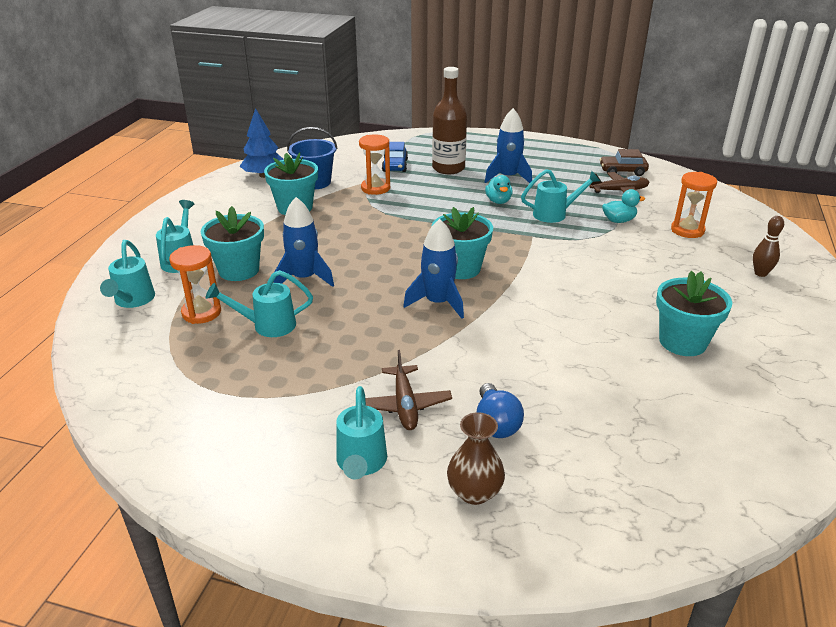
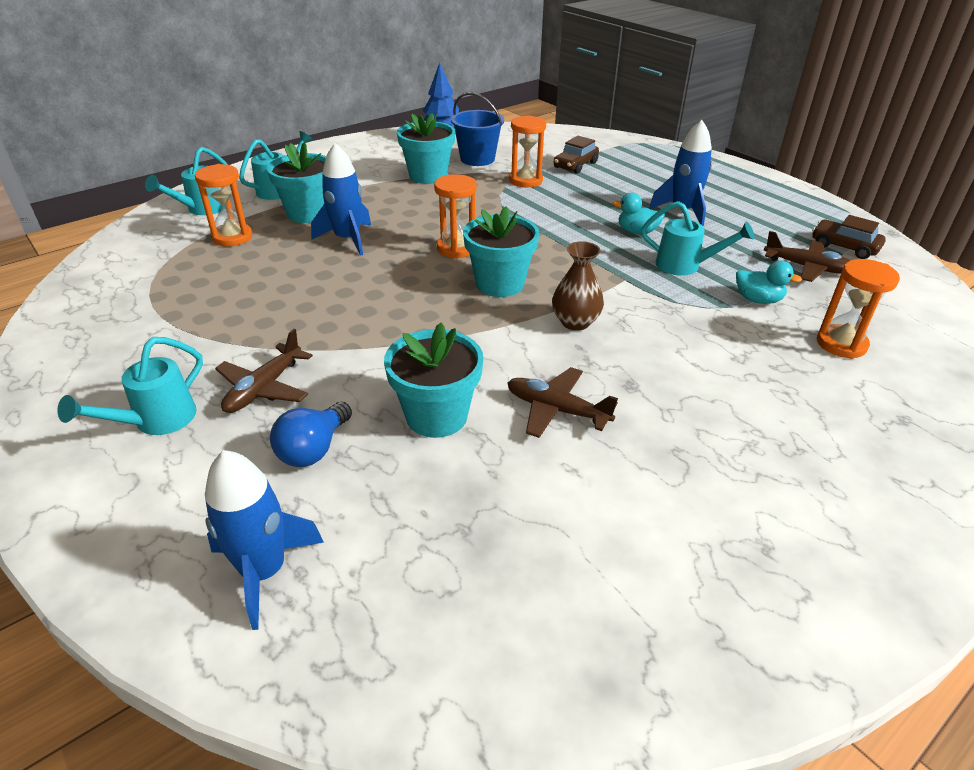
camera: 35 degrees right, 5 degrees up
(267, 325) = (262, 267): turquoise watering can -> none
(395, 165) = (575, 165): blue car -> brown car
(397, 255) = (456, 248): none -> orange hourglass
(438, 303) = (430, 308): blue rocket -> blue rocket (264, 571)
(448, 168) = (628, 183): brown bottle -> none
(474, 492) = (200, 503): brown vase -> brown vase (575, 322)
(498, 201) = (637, 232): turquoise duck -> turquoise duck turned 75 degrees clockwise
(599, 331) = (556, 410): none -> brown plane
(682, 342) = (642, 470): turquoise flower pot -> turquoise flower pot (436, 416)
(760, 273) = (882, 438): brown bowling pin -> none

